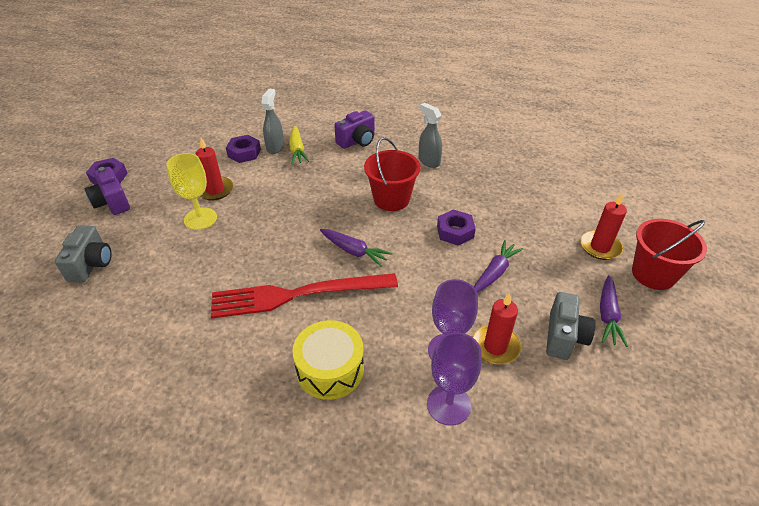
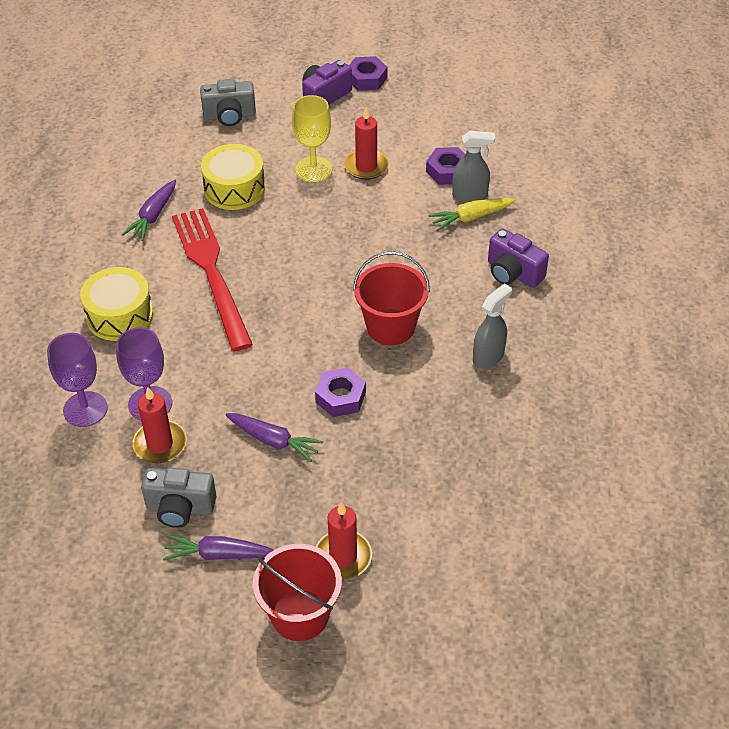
camera: 80 degrees right, 5 degrees up
(196, 270) = (234, 189): none -> yellow drum
(354, 251) = (286, 306): purple carrot -> purple carrot (153, 216)

